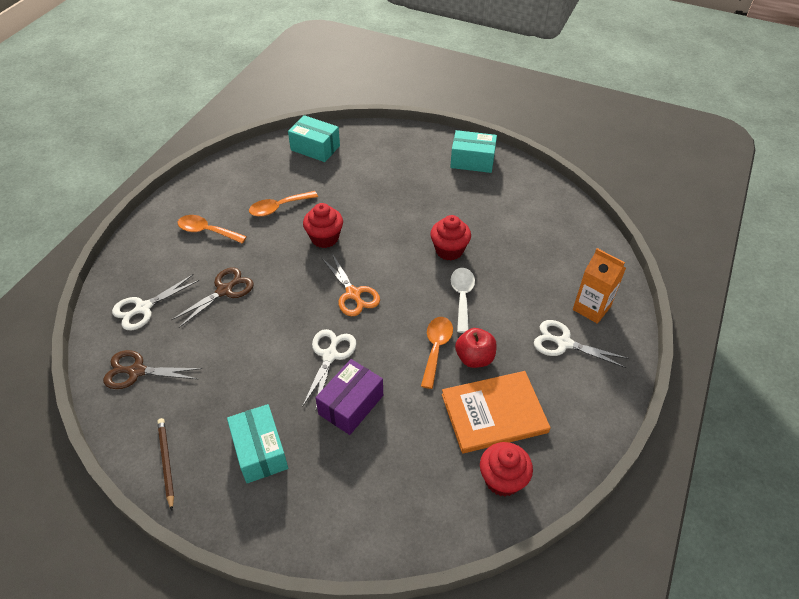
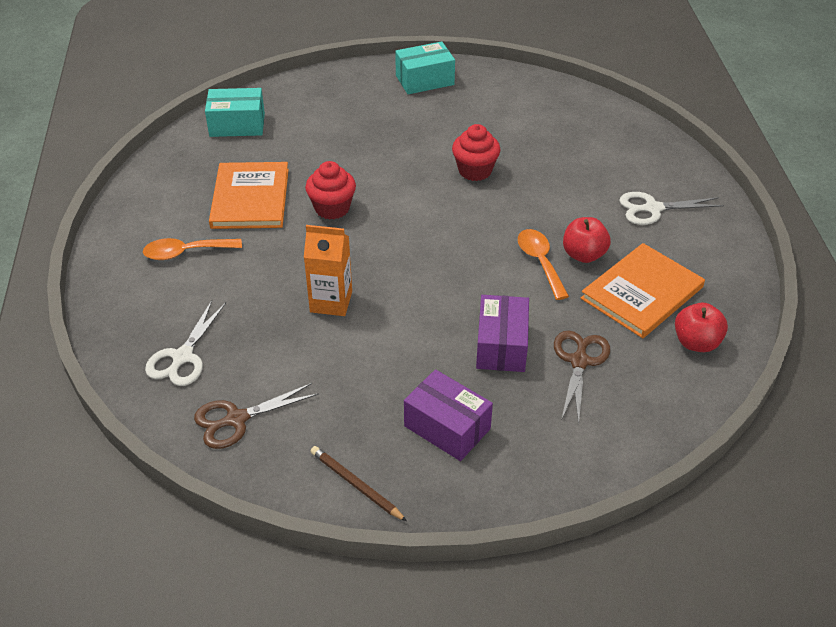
camera: 30 degrees left, 5 degrees down
(224, 290) = (264, 301): brown scissors -> brown scissors (579, 361)
(260, 451) = (447, 427): turquoise box -> purple box
(278, 207) = (250, 198): orange spoon -> orange book
(330, 355) = (440, 313): white scissors -> none
(353, 294) = (412, 248): orange scissors -> none
(462, 297) = (525, 207): white spoon -> none
(502, 479) = (696, 342): red cupcake -> red apple
(591, 308) = (652, 169): orange carton -> orange carton (331, 302)

